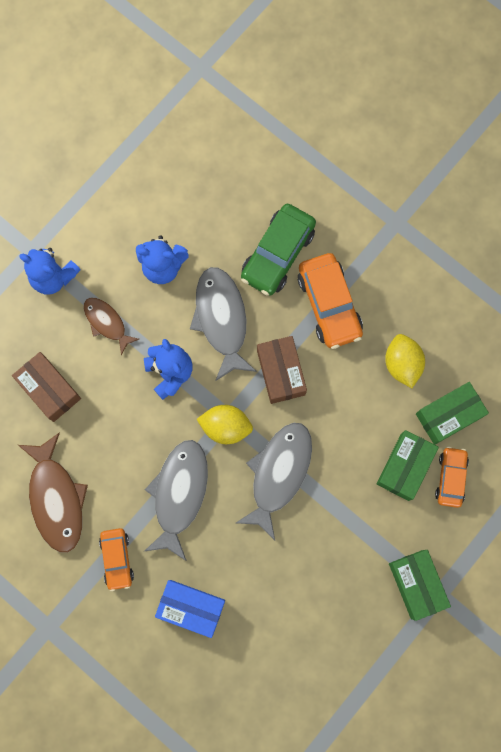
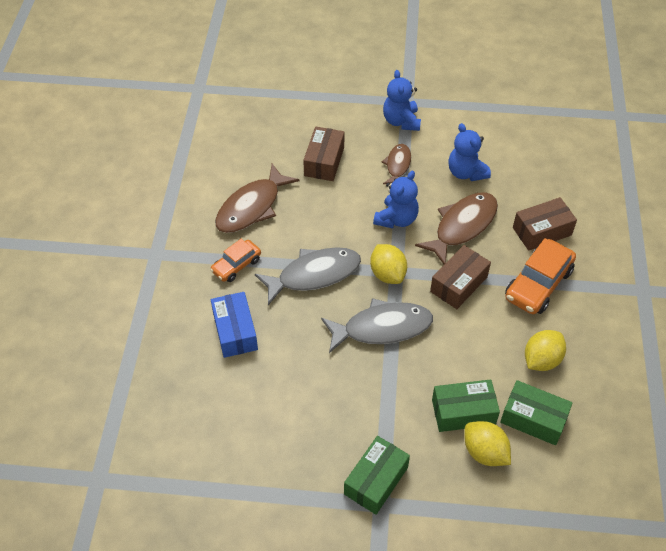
camera: 55 degrees right, 25 degrees down
(221, 319) = (462, 226): grey fish -> brown fish
(277, 254) = (542, 231): green car -> brown box
(450, 478) = (484, 452): orange car -> yellow lemon

